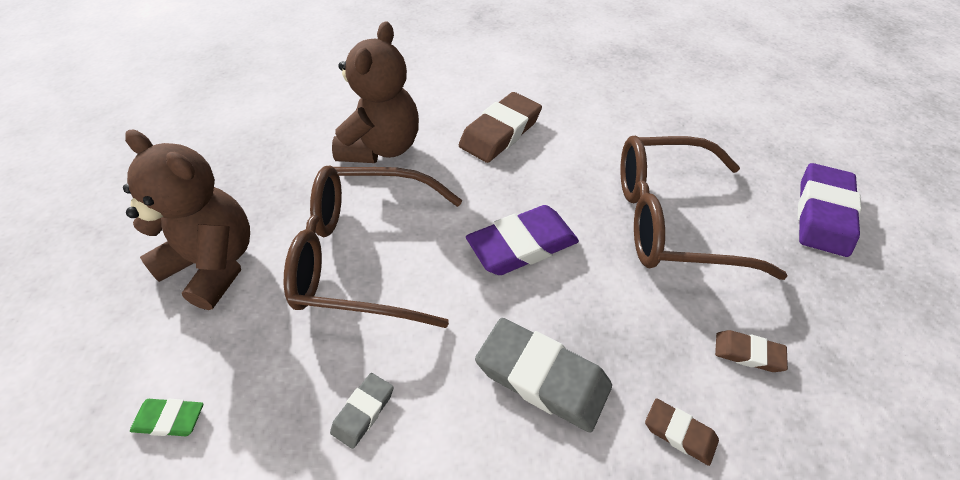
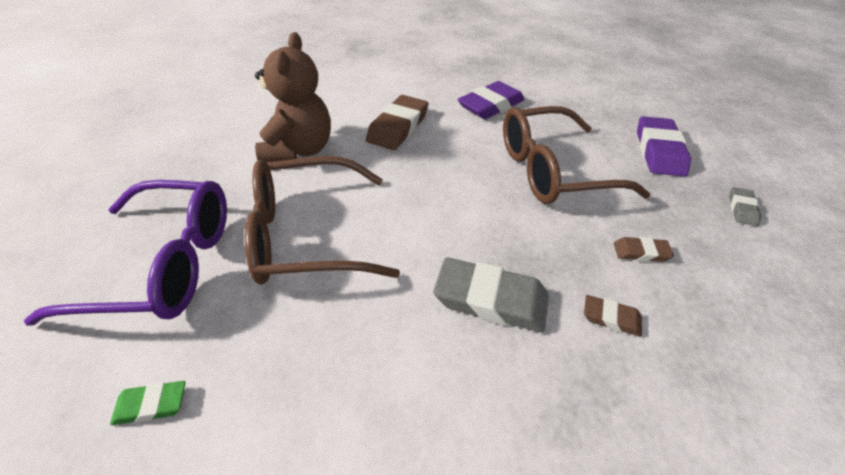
camera: 15 degrees left, 5 degrees down
(214, 264) = (163, 264): brown teddy bear -> purple glasses
(363, 411) = (343, 357): grey eraser -> grey eraser (742, 209)
(522, 245) = (442, 205): purple eraser -> purple eraser (491, 105)

